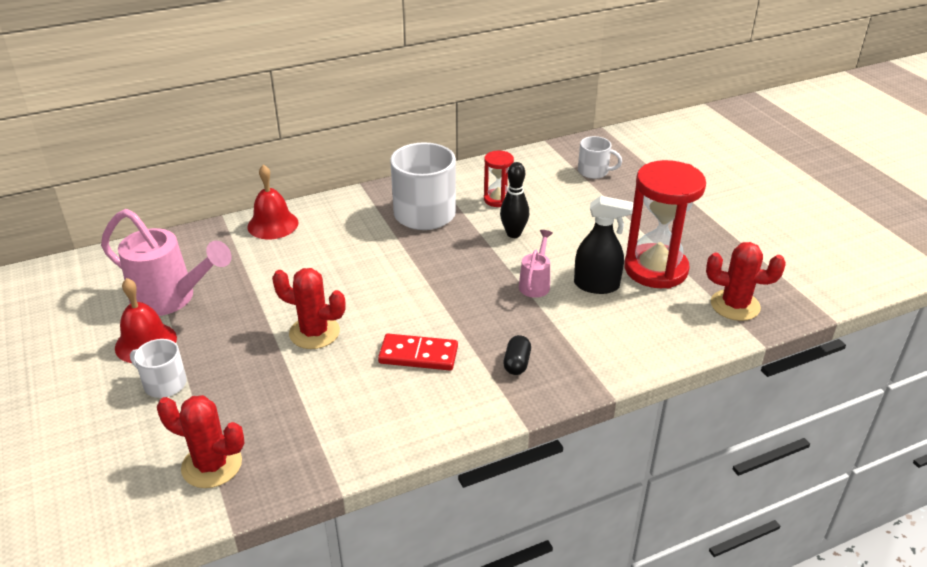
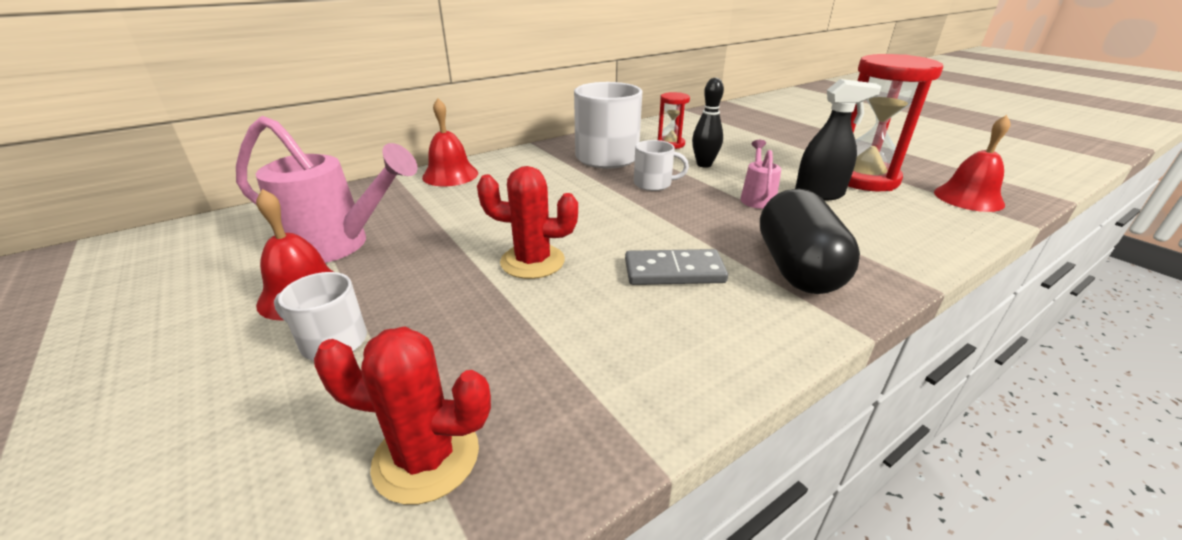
camera: 10 degrees left, 5 degrees down
(418, 355) = (674, 271): red domino -> grey domino
(517, 363) = (797, 268): black capsule -> black capsule, size x2.28
(594, 171) = (743, 123): white mug -> white mug (653, 184)
(735, 305) = (968, 198): red cactus -> red bell

